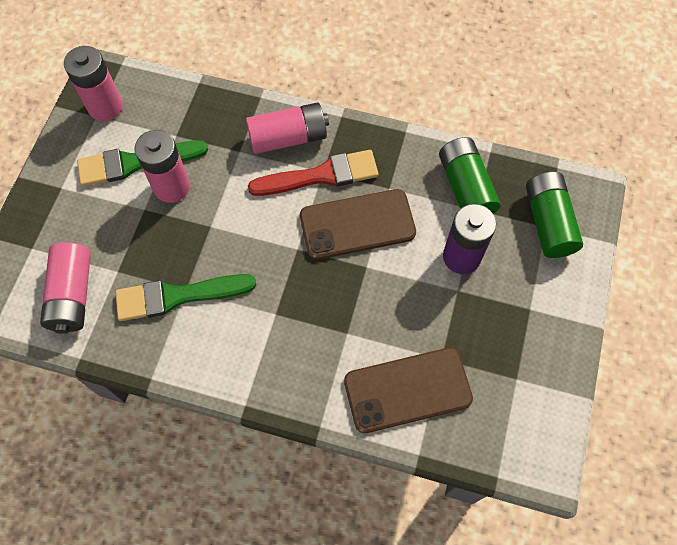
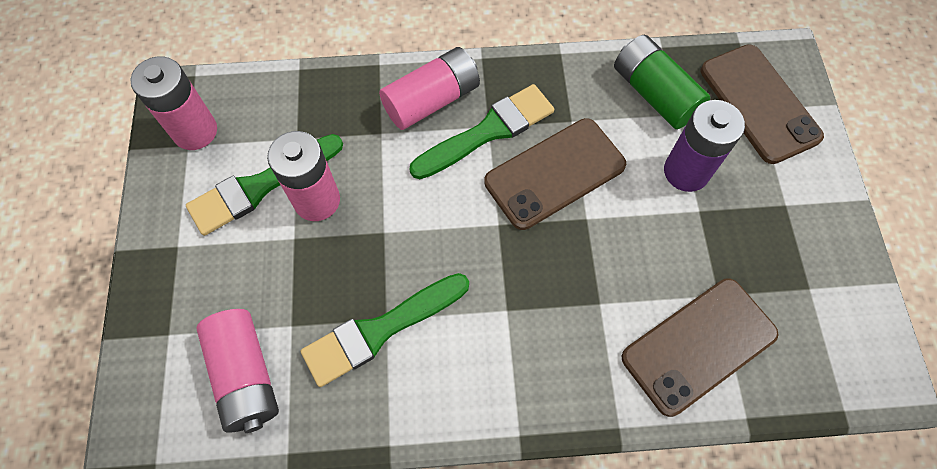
camera: 20 degrees left, 0 degrees up
(320, 175) = (488, 131): red brush -> green brush
(548, 222) = (759, 103): green battery -> brown phone

